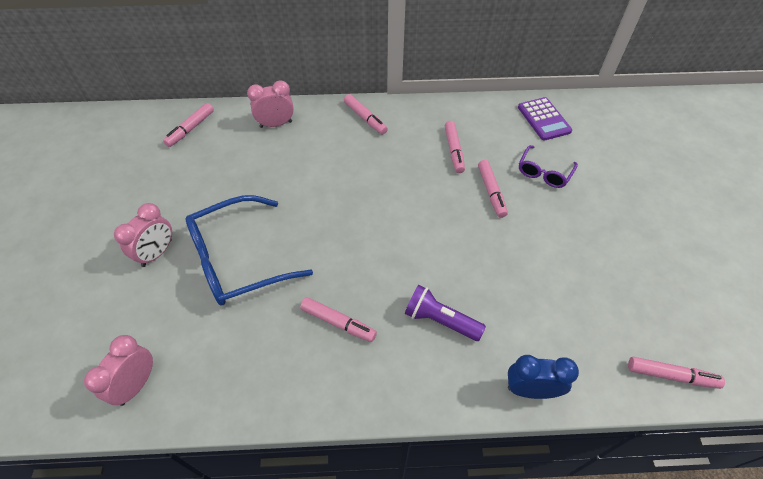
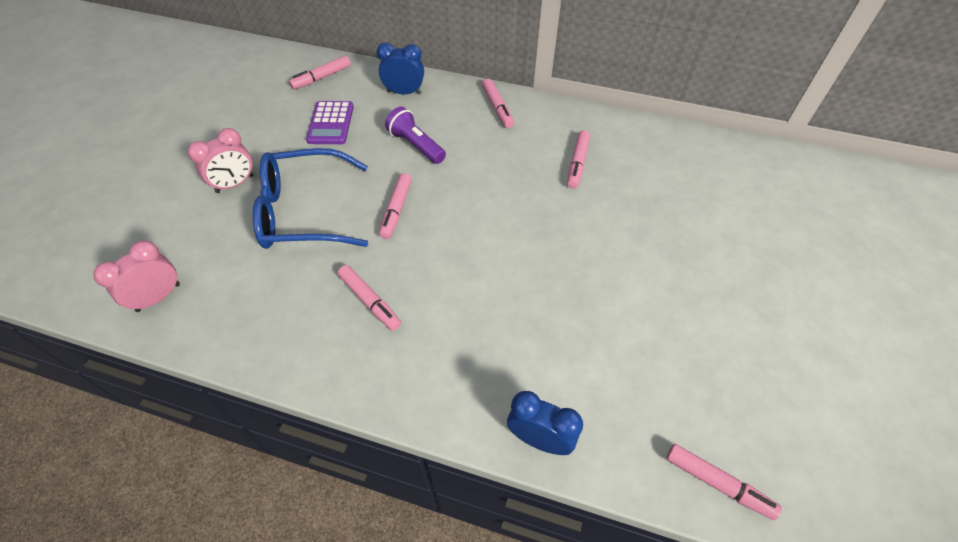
camera: 20 degrees right, 0 degrees up
(276, 124) = (404, 92): pink clock -> blue clock
(440, 320) = (475, 333): purple flashlight -> purple flashlight (416, 145)
(491, 192) = (598, 217): pink marker -> pink marker (396, 210)
(544, 119) = (699, 156): purple calculator -> purple calculator (331, 123)
(544, 172) = (670, 213): purple glasses -> none

